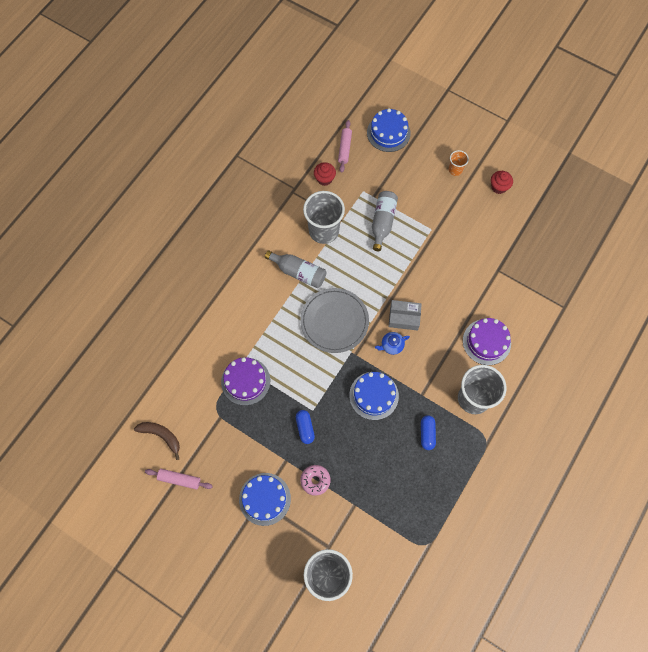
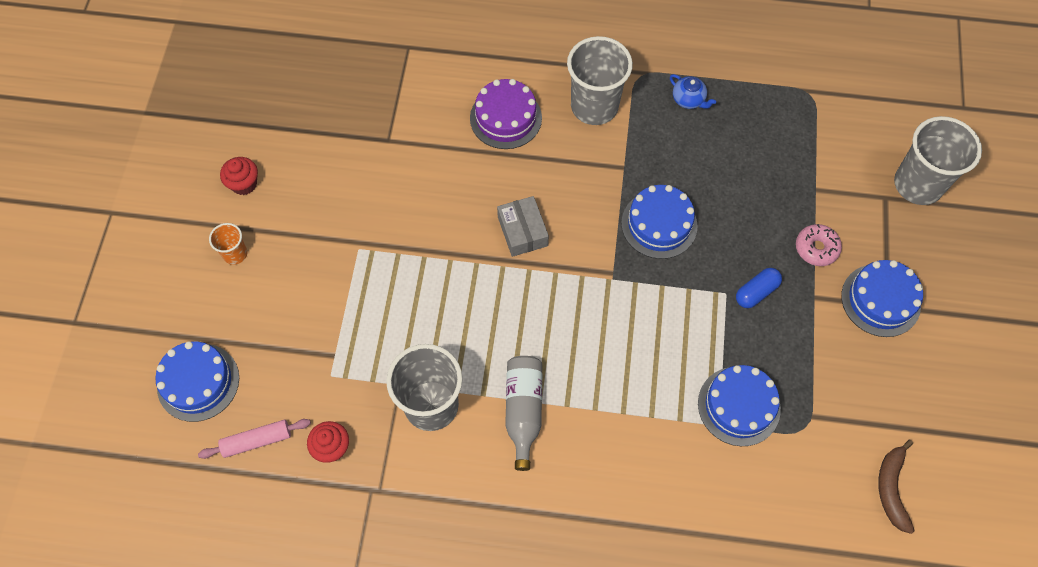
camera: 115 degrees left, 5 degrees down
(179, 479) = (932, 427): pink rolling pin -> none
(245, 381) = (739, 406): purple cake -> blue cake
(334, 321) = (577, 322): grey plate -> none
(382, 222) = (377, 322): grey bottle -> none
(391, 345) = (574, 230): blue teapot -> blue teapot (688, 100)
(427, 434) = (673, 142): blue capsule -> none

